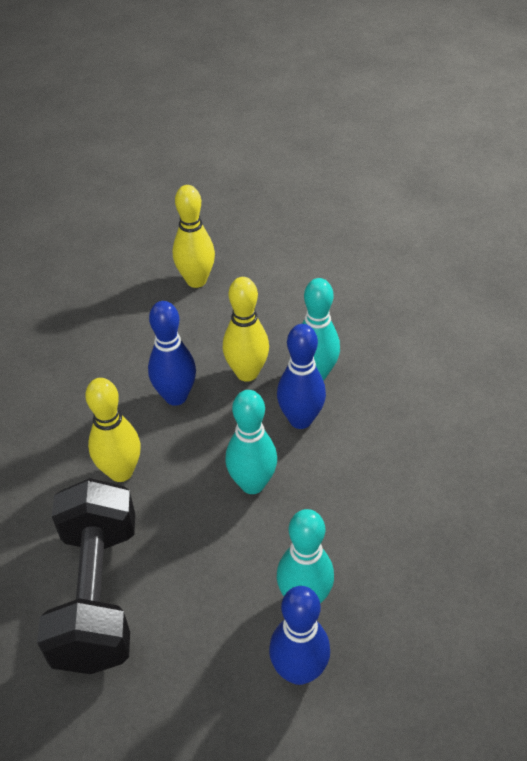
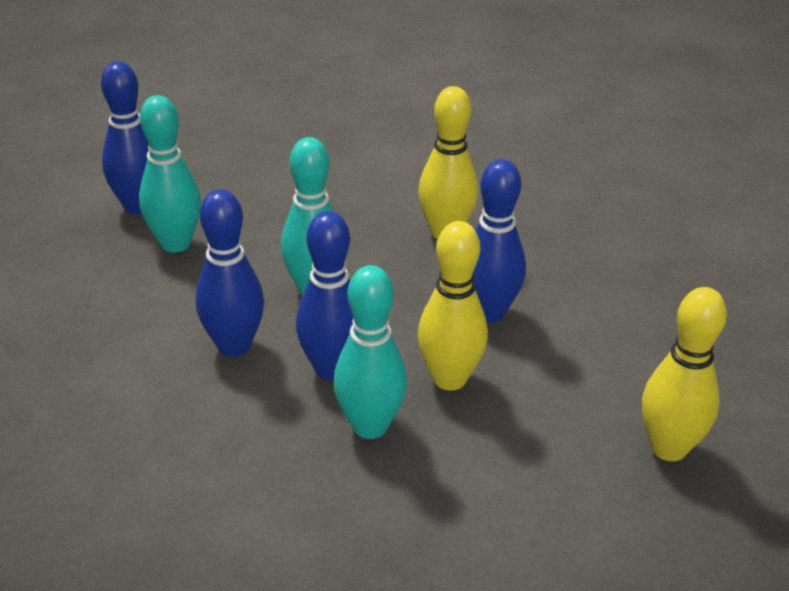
camera: 135 degrees right, 10 degrees down
(97, 594) = (349, 166): black dumbbell -> none
(340, 473) = (234, 345): none -> blue bowling pin

